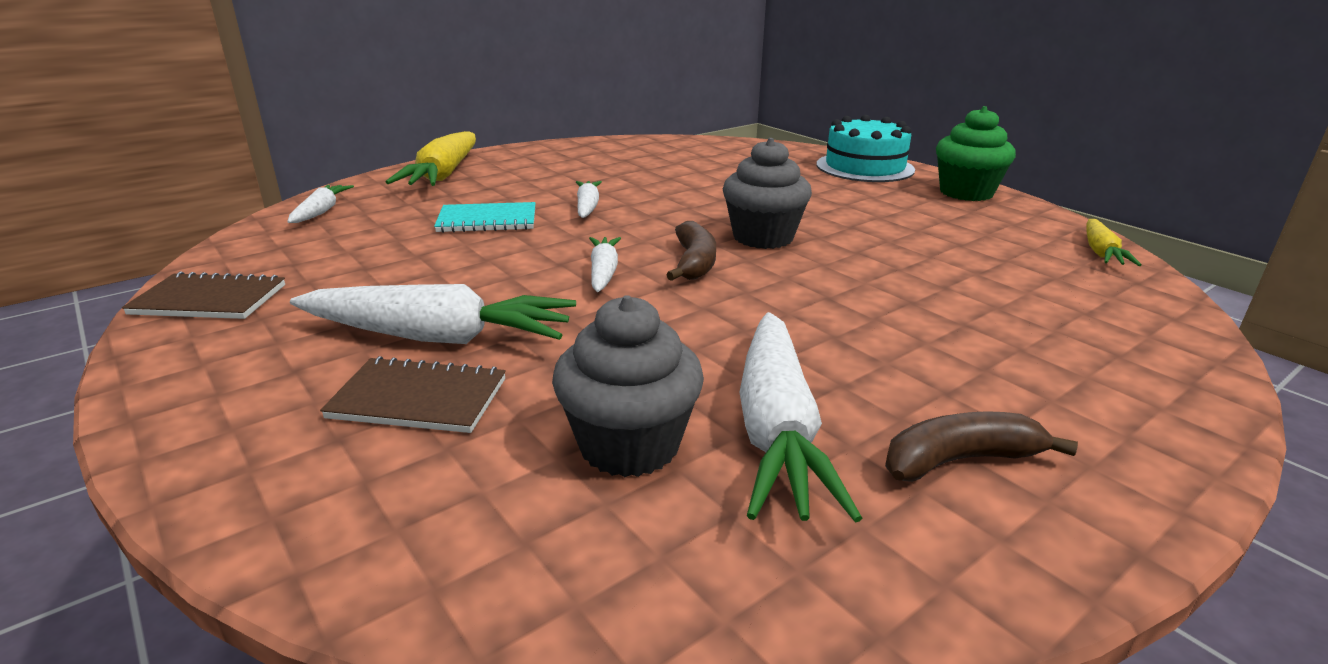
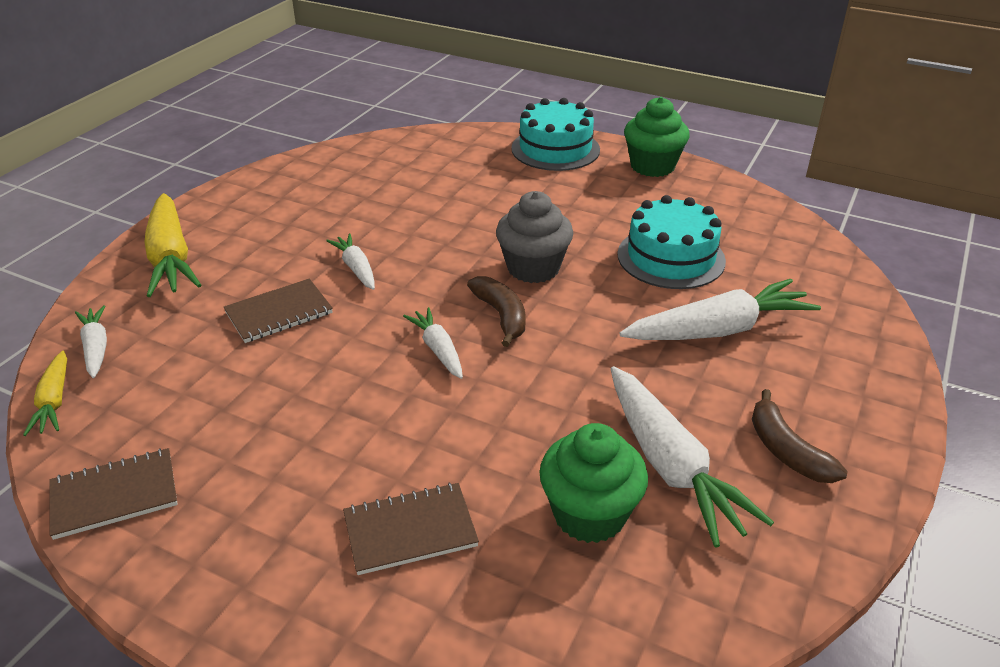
camera: 25 degrees left, 10 degrees up
(438, 337) = (367, 465): white carrot -> white carrot (719, 329)
(487, 220) = (279, 313): turquoise notebook -> brown notebook
(629, 445) = (589, 514): grey cupcake -> green cupcake
(932, 258) = (671, 257): none -> turquoise cake
(959, 460) = (786, 450): brown banana -> brown banana turned 75 degrees counterclockwise
(1101, 252) = (777, 217): yellow carrot -> yellow carrot (54, 401)

